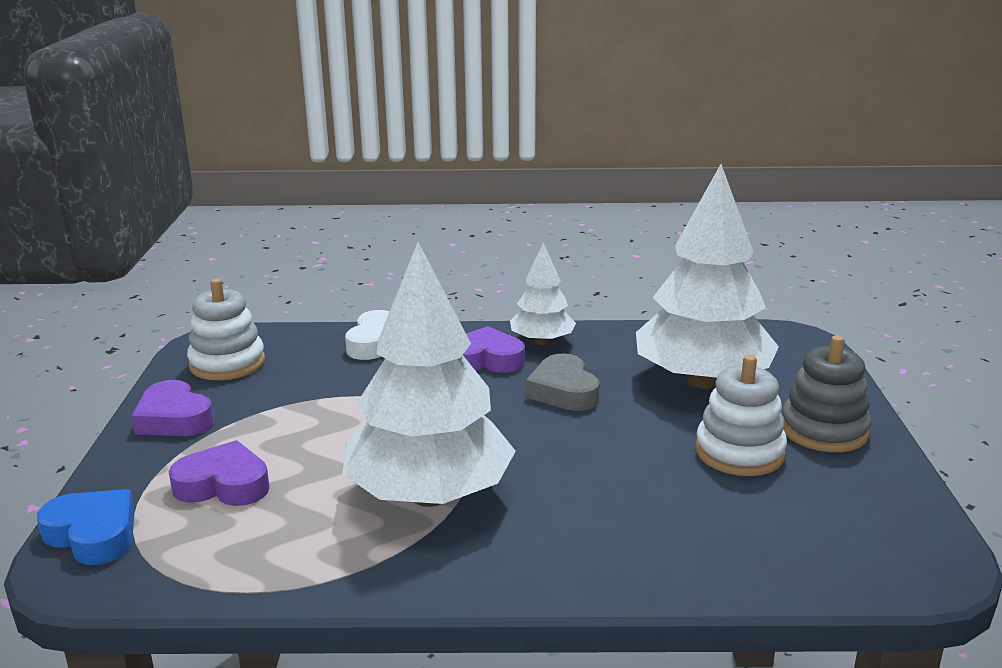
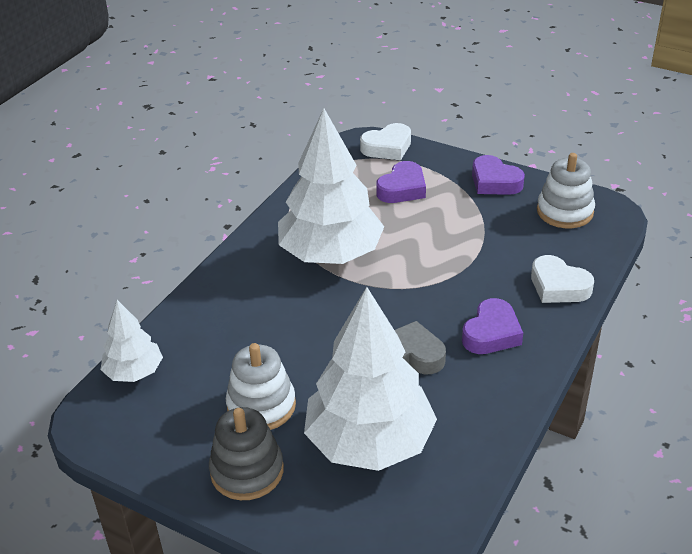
camera: 120 degrees right, 15 degrees up
(93, 534) = (387, 147): blue heart -> white heart
(174, 419) = (494, 182): purple heart -> purple heart turned 120 degrees counterclockwise
(542, 342) = (505, 377): white tree -> white tree (134, 372)

